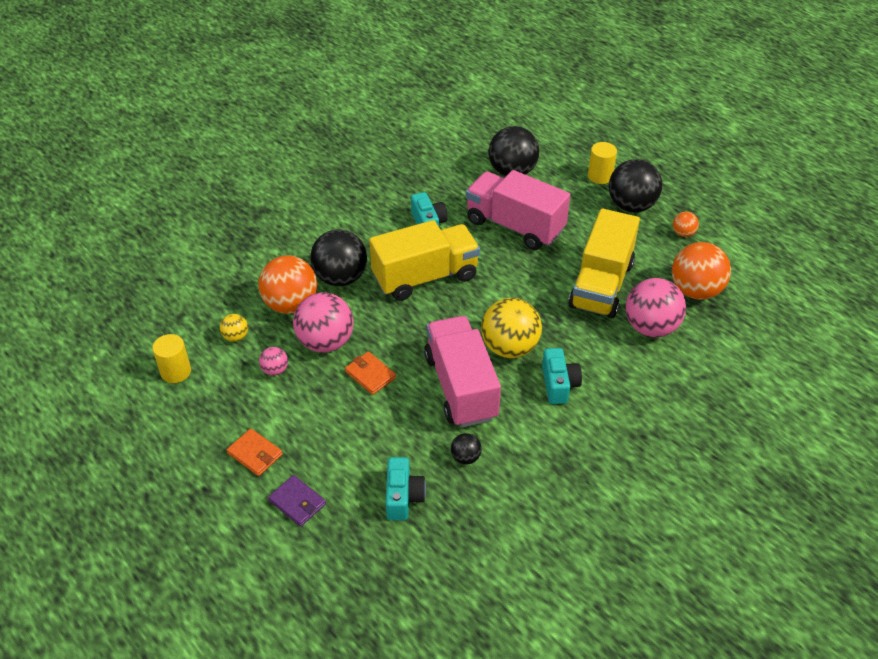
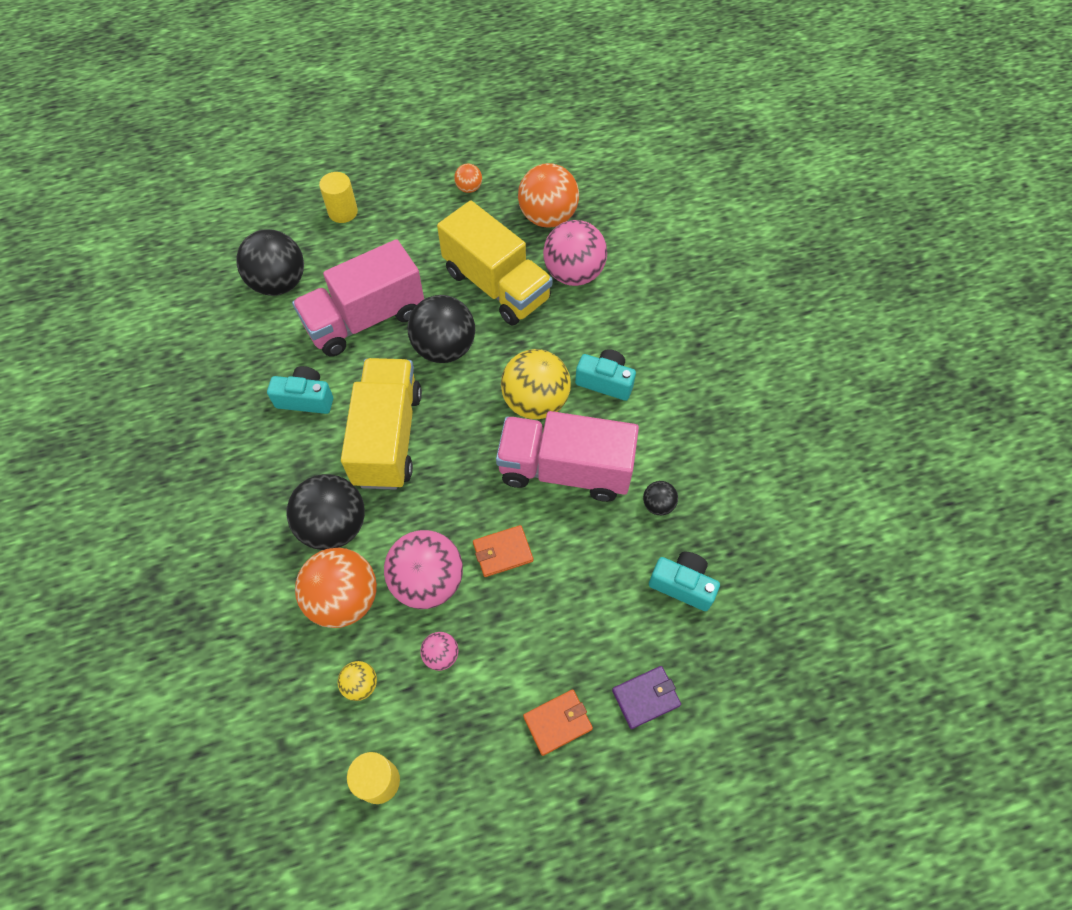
camera: 65 degrees left, 15 degrees up
(631, 206) = (404, 208): black ball -> black ball (444, 348)

